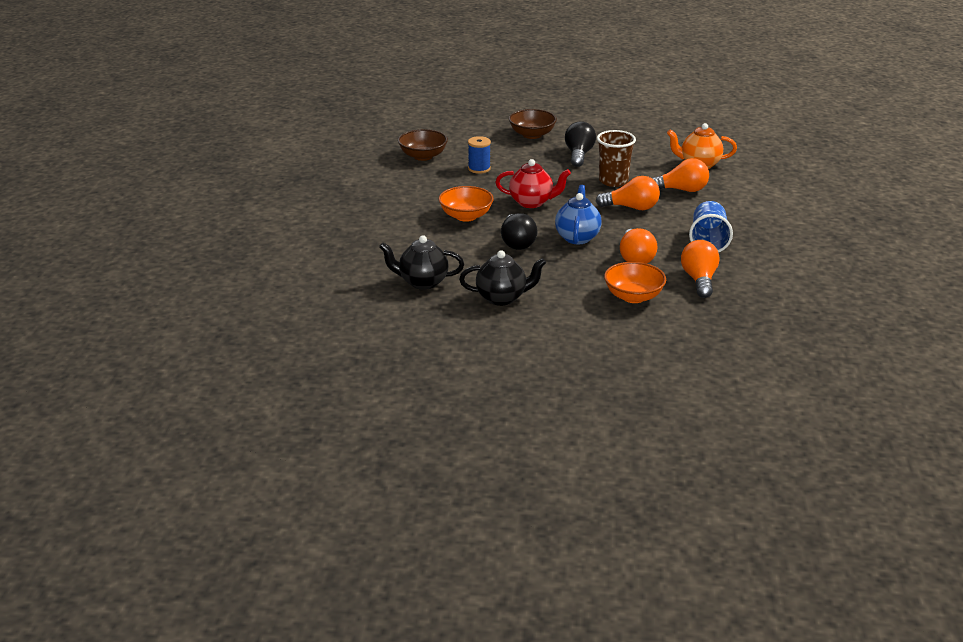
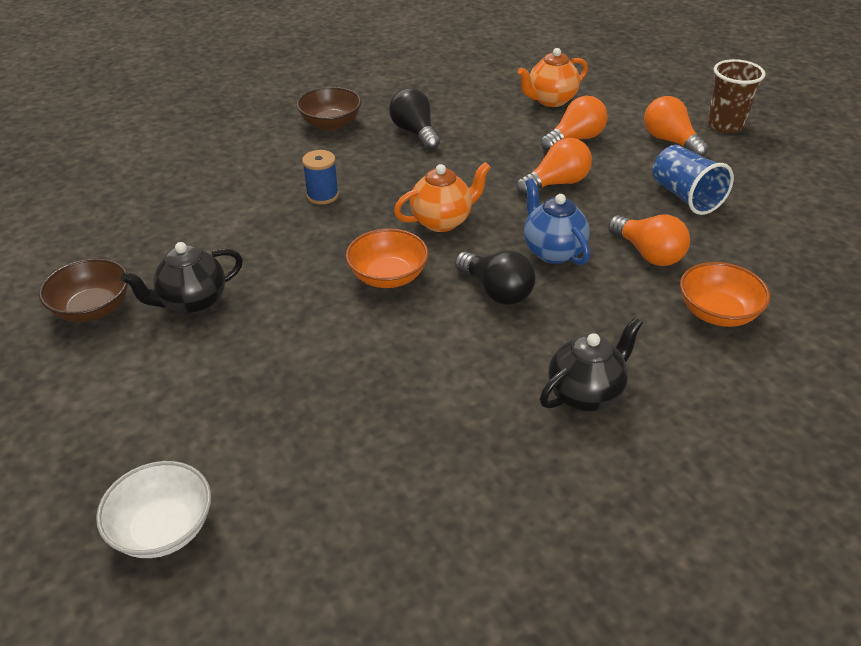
camera: 35 degrees left, 10 degrees up
(248, 266) = (163, 529): none -> white bowl
(422, 282) = (458, 420): black teapot -> black teapot (192, 303)
(423, 156) = (230, 203): brown bowl -> brown bowl (93, 309)
(532, 202) = (442, 221): red teapot -> orange teapot
(613, 181) = (494, 154): brown cup -> brown cup (725, 125)
(699, 280) = (746, 255): orange light bulb -> orange light bulb (670, 141)

